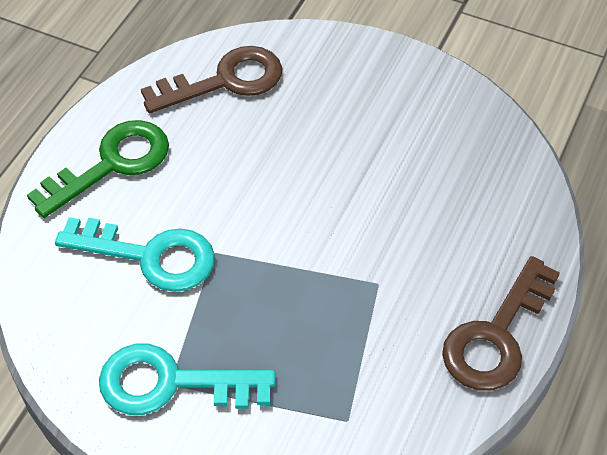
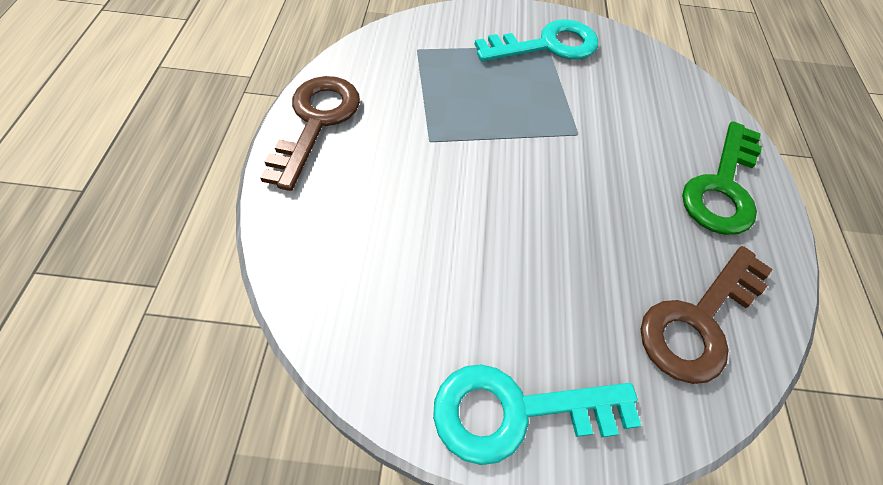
camera: 155 degrees right, 5 degrees up
(150, 256) = (625, 119): turquoise key -> turquoise key (517, 411)

